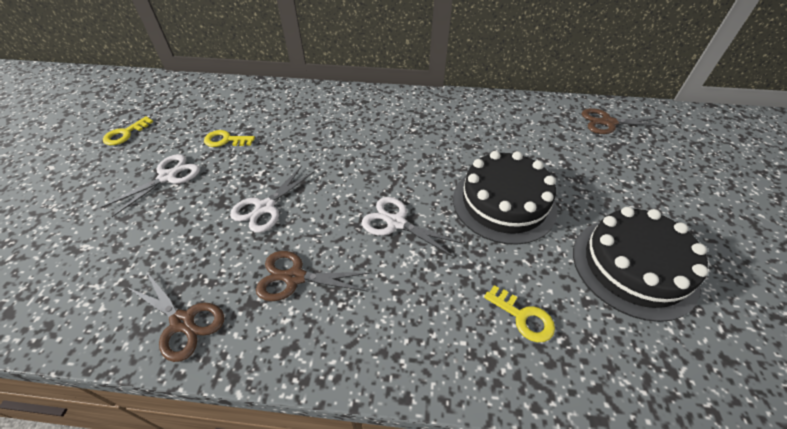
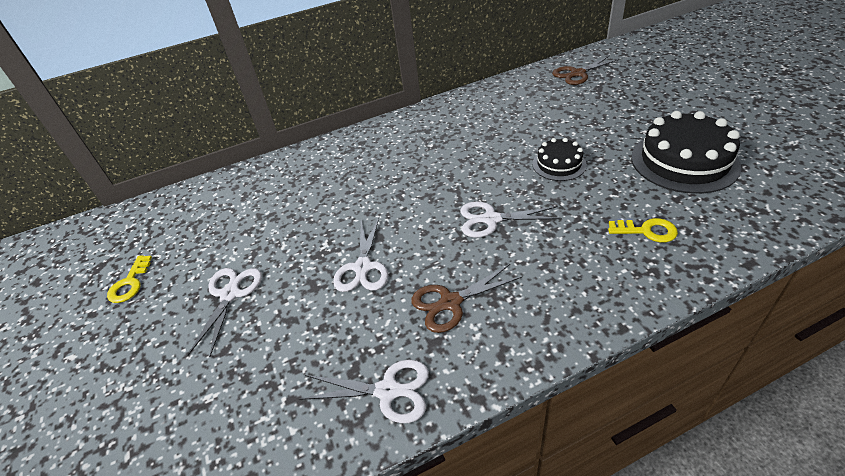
camera: 25 degrees left, 5 degrees down
(182, 322) = (387, 391): brown scissors -> white scissors
(225, 140) = (256, 235): yellow key -> none
(504, 203) = (559, 164): black cake -> black cake, size x0.55

